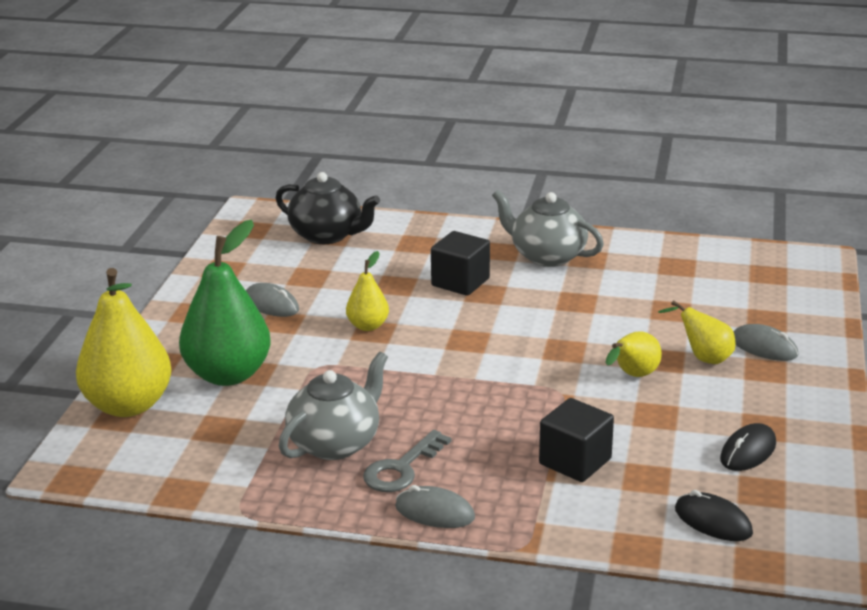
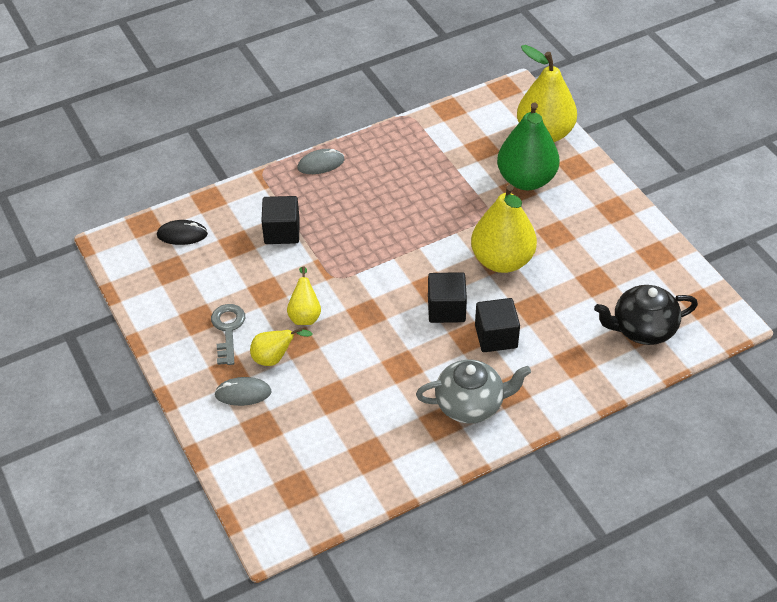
camera: 140 degrees right, 20 degrees up
(271, 304) = (580, 242): grey mouse -> none
(335, 443) = (413, 172): grey teapot -> none
(368, 326) = (502, 260): yellow pear -> yellow pear, size x1.97
(402, 468) = (364, 178): grey key -> grey key (228, 330)
(478, 318) = (446, 309): none -> black cube
(748, 451) = (194, 293): black mouse -> none

